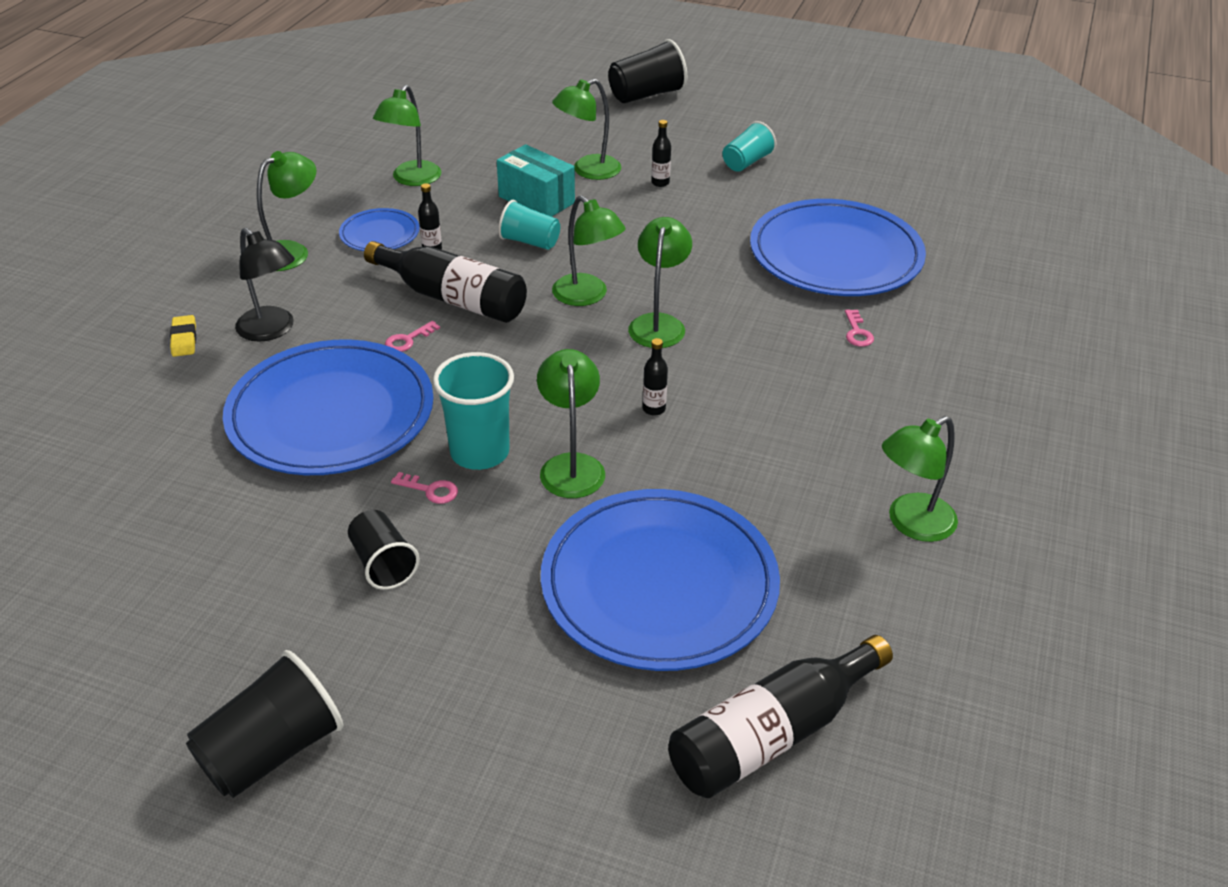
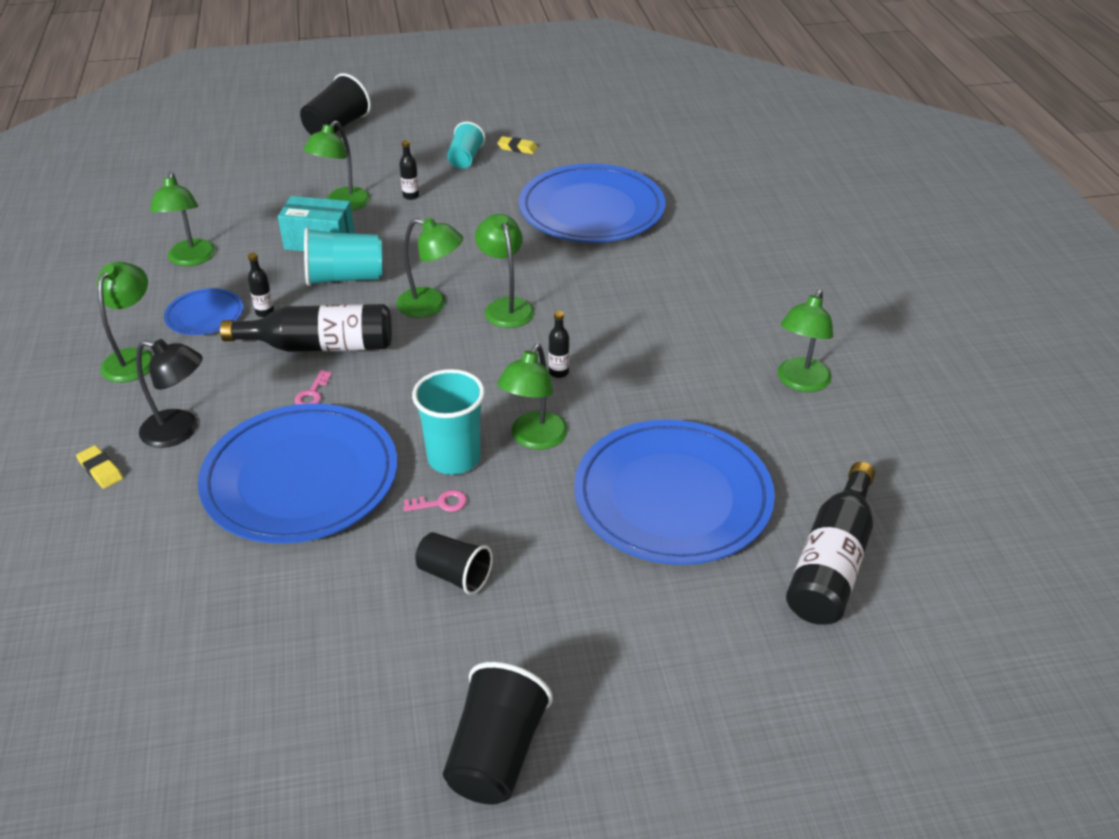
camera: 30 degrees left, 0 degrees up
(530, 242) = (345, 278): turquoise cup -> turquoise cup, size x1.52
(571, 465) = (534, 439): green lamp -> green lamp turned 120 degrees counterclockwise
(811, 167) = (517, 148): none -> yellow eraser
(857, 332) = (654, 262): pink key -> none

